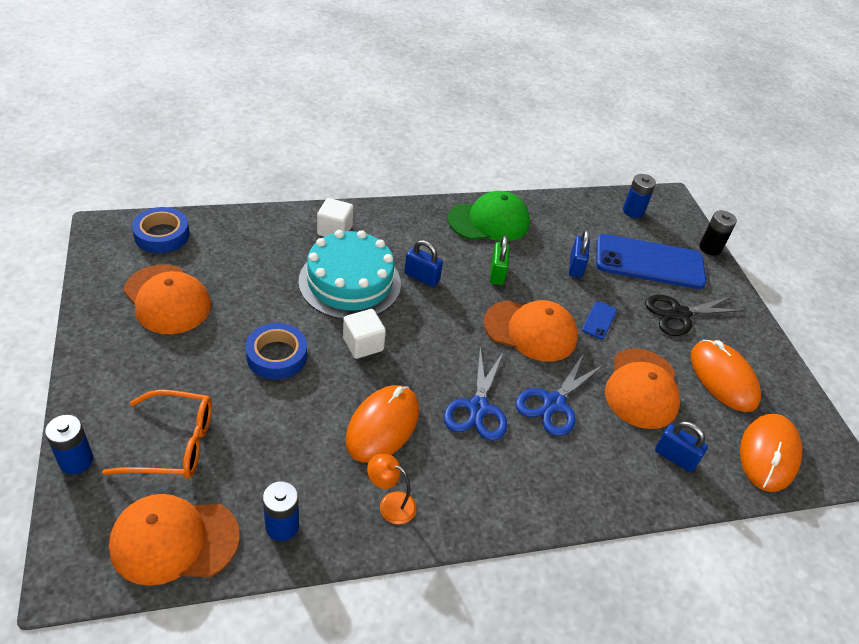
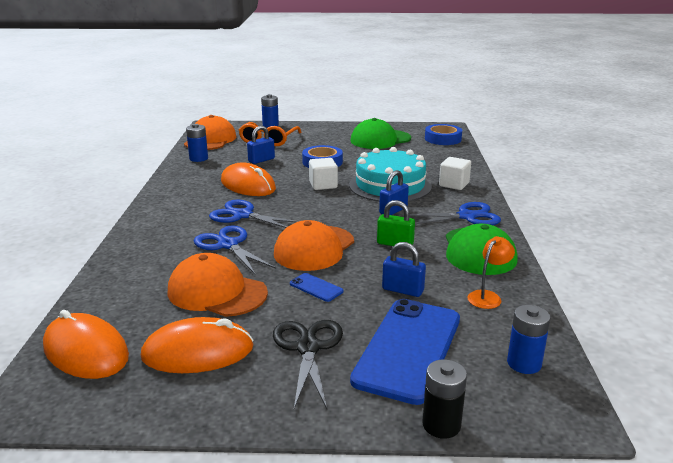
camera: 110 degrees right, 20 degrees down
(167, 299) = (380, 140): orange cap -> green cap
(390, 504) = (189, 182): orange lamp -> orange lamp (488, 296)
(418, 225) = (467, 216): none -> blue scissors
(675, 457) = (132, 291): blue padlock -> blue padlock (261, 160)

